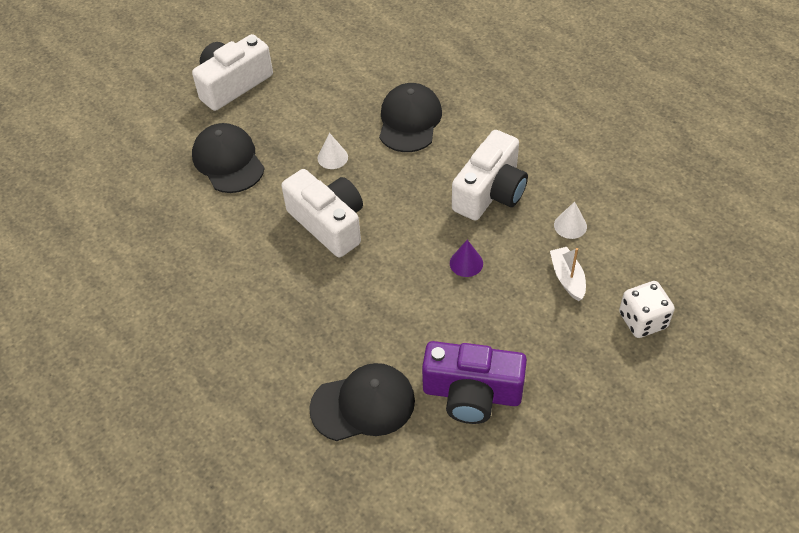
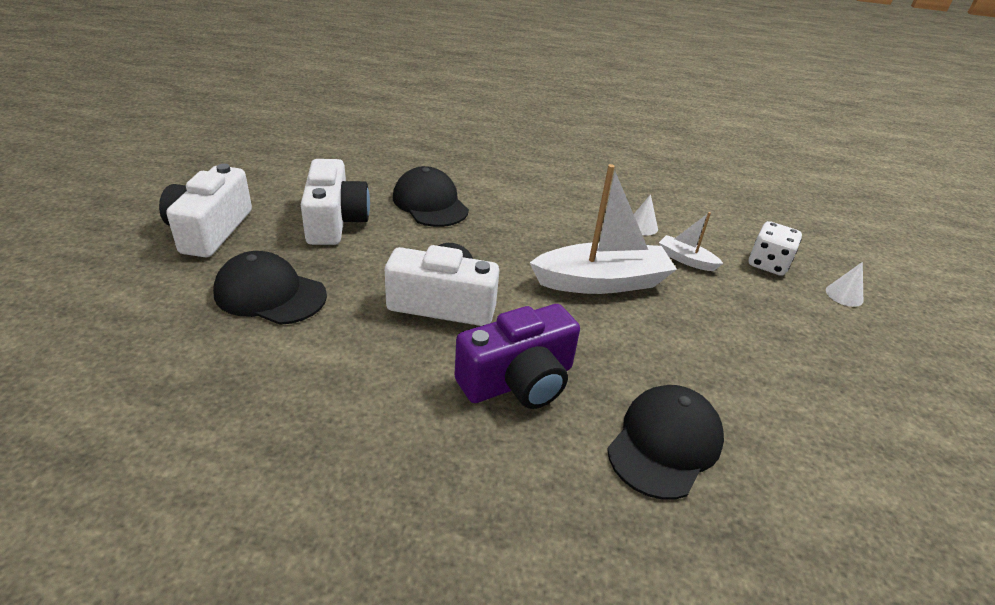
camera: 45 degrees left, 15 degrees down
(332, 157) = (387, 252): white cone -> white cone (844, 295)
(466, 263) = (602, 282): purple cone -> white boat
(472, 393) = (736, 377): purple camera -> purple camera (518, 381)
(490, 192) = (557, 227): white camera -> white camera (335, 221)

